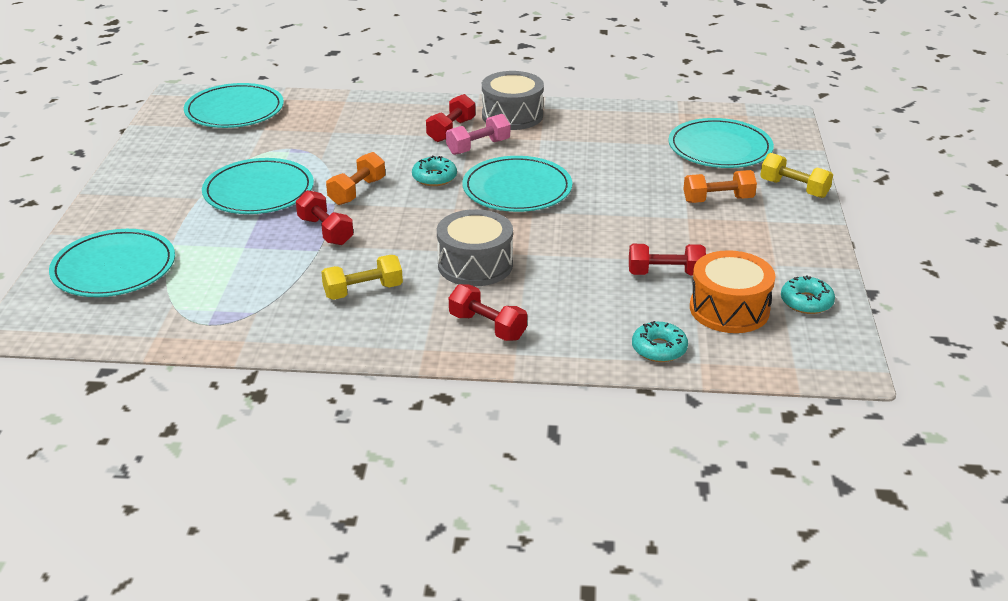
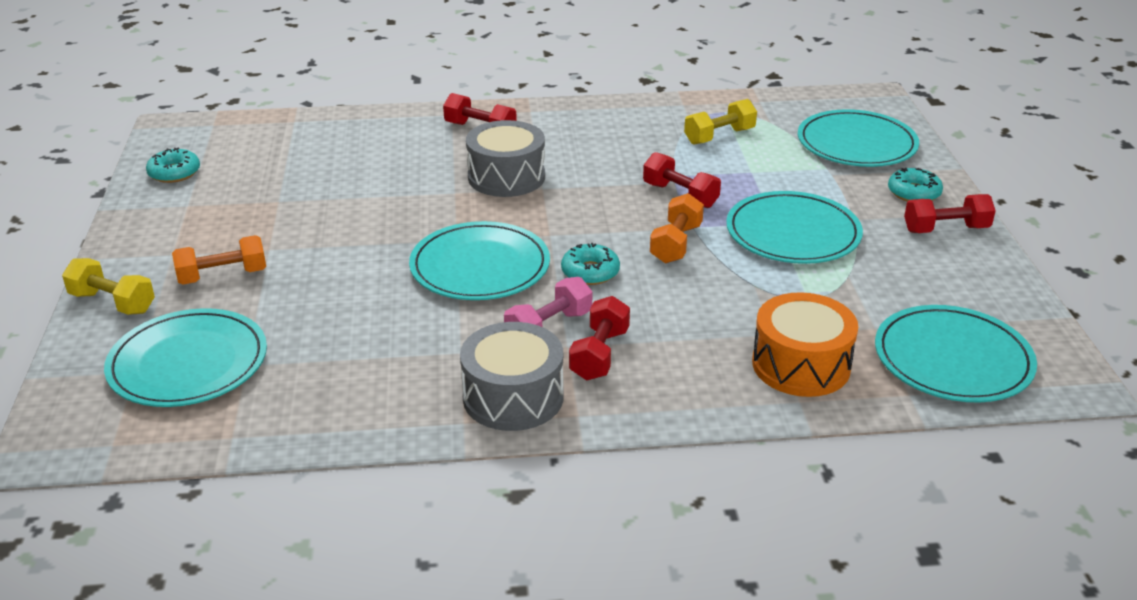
camera: 170 degrees right, 0 degrees up
(363, 291) = (605, 146): yellow dumbbell -> yellow dumbbell (719, 136)
(659, 349) = (328, 127): turquoise donut -> turquoise donut (914, 193)
(665, 274) = (309, 186): red dumbbell -> red dumbbell (946, 229)
(729, 309) = (254, 161): orange drum -> orange drum (801, 365)

